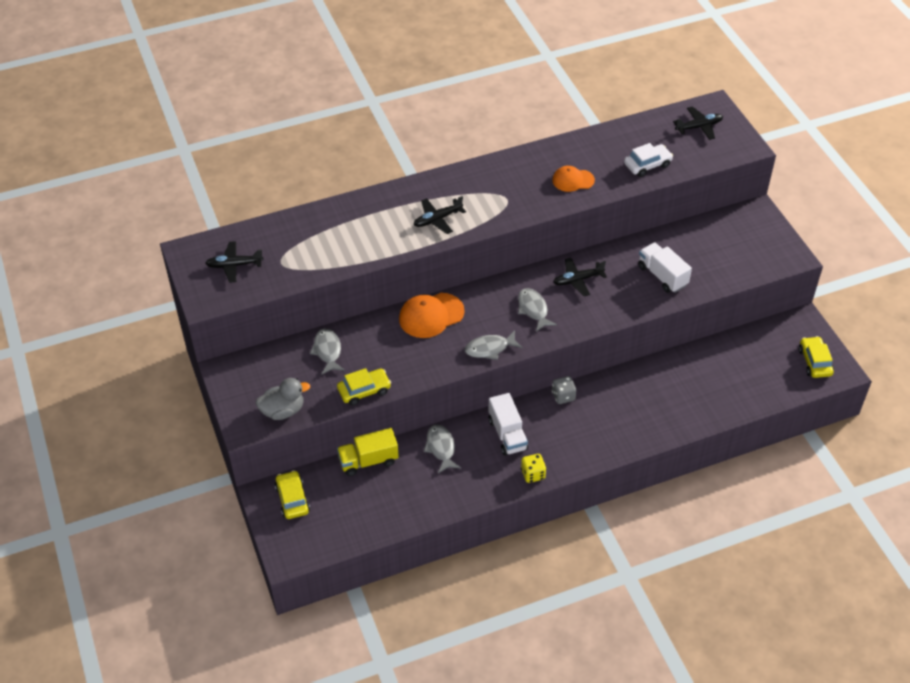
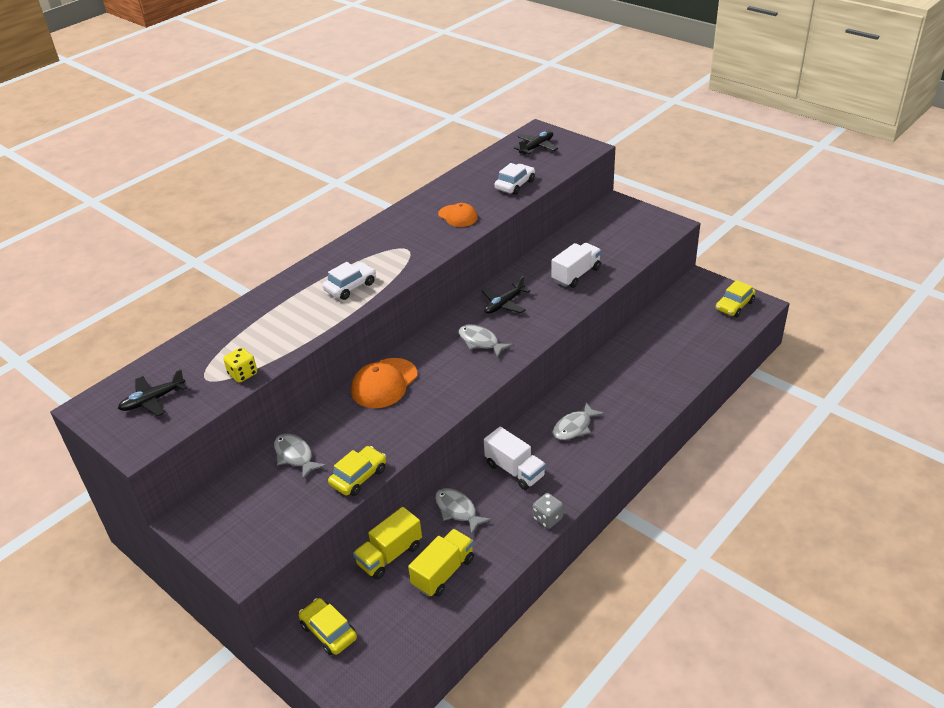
camera: 25 degrees left, 10 degrees down
(283, 411) = (279, 533): grey duck -> none
(399, 493) = (443, 572): none -> yellow truck
(437, 219) = (350, 286): black plane -> white car
(490, 349) = (462, 389): grey fish -> grey fish (574, 427)
(533, 474) = (565, 495): yellow dice -> yellow dice (243, 374)
(563, 396) = (543, 416): grey dice -> grey dice (547, 518)
(573, 180) = (458, 216): orange cap -> orange cap turned 105 degrees counterclockwise
(662, 276) = (576, 275): white truck -> white truck turned 105 degrees clockwise
(814, 362) = (734, 305): yellow car -> yellow car turned 105 degrees counterclockwise

